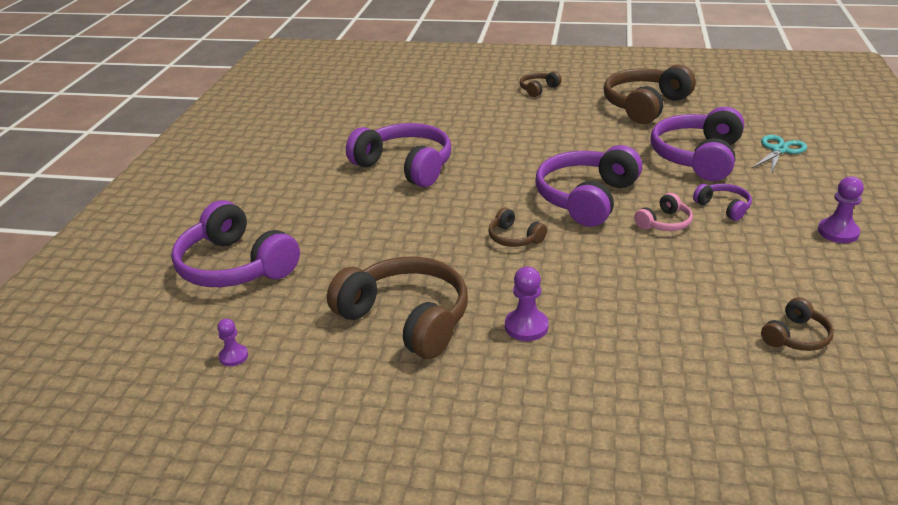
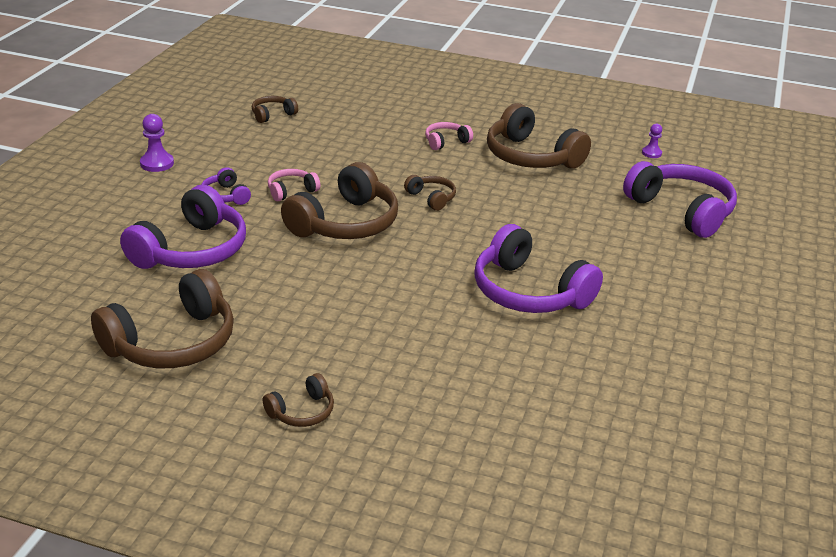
camera: 175 degrees left, 0 degrees up
(526, 326) = (446, 142): purple pawn -> pink headphones
(586, 198) = (345, 223): purple headphones -> brown headphones
(779, 150) = (94, 244): turquoise scissors -> none

